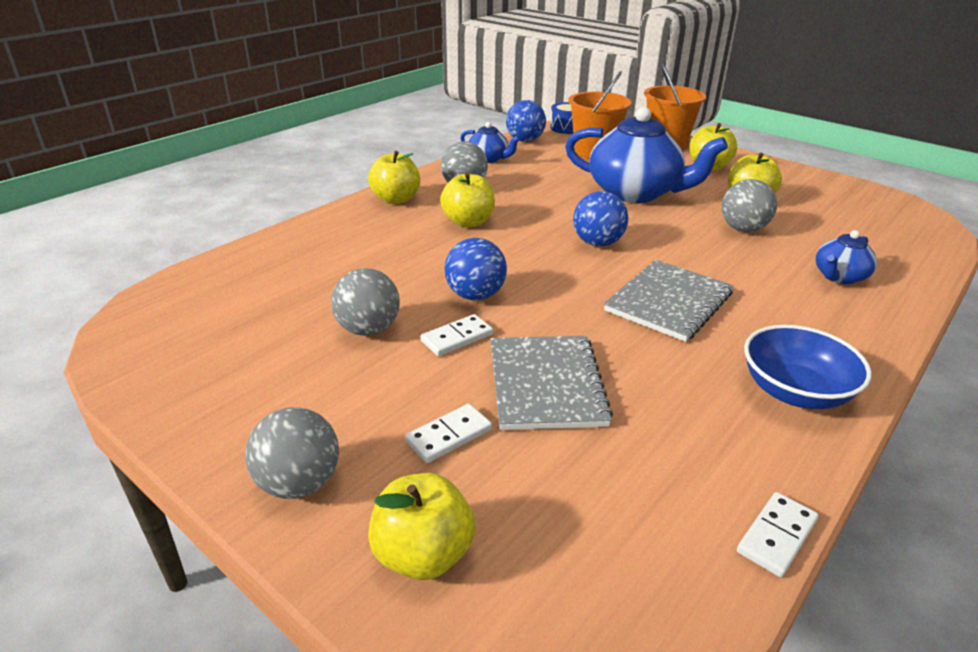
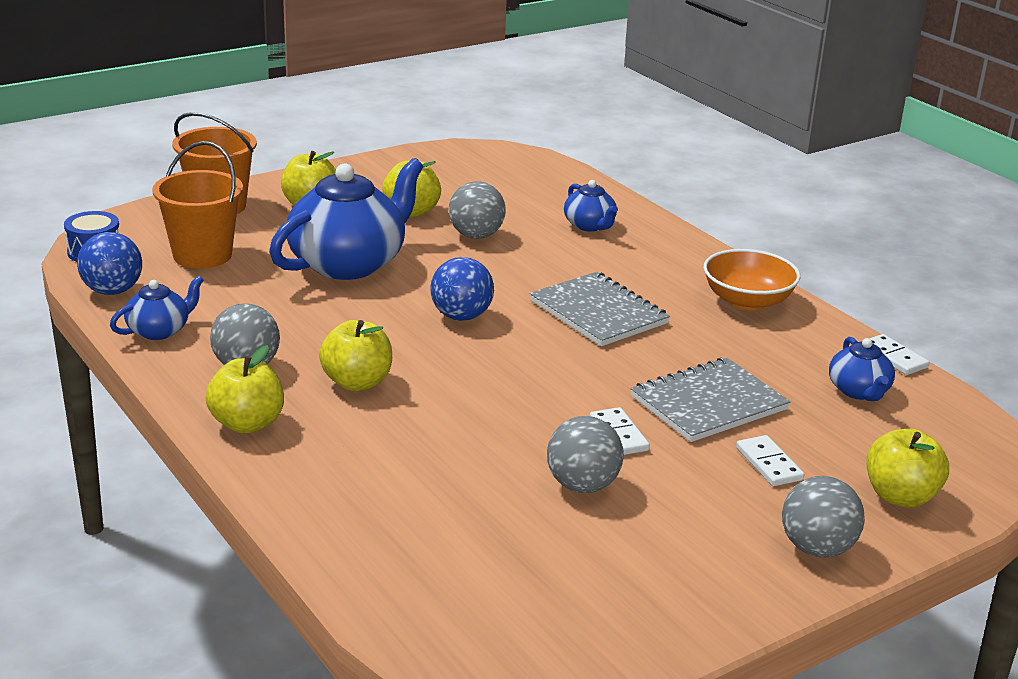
camera: 75 degrees left, 5 degrees down
(475, 295) = (540, 410): blue ball -> none
(545, 384) = (709, 403): grey notebook -> grey notebook turned 45 degrees counterclockwise
(656, 502) = (859, 391): none -> blue teapot
(795, 391) = (747, 301): blue bowl -> orange bowl

